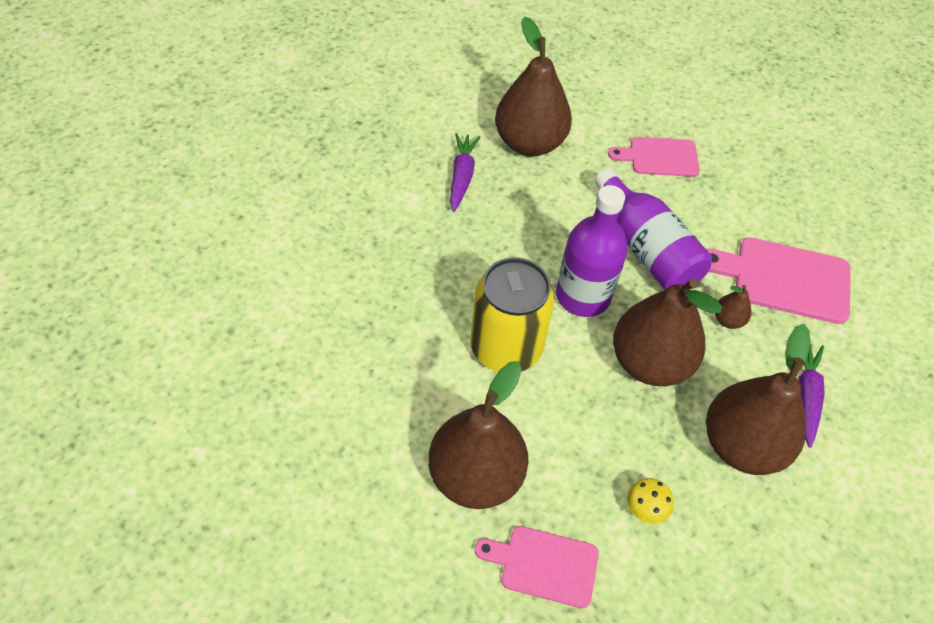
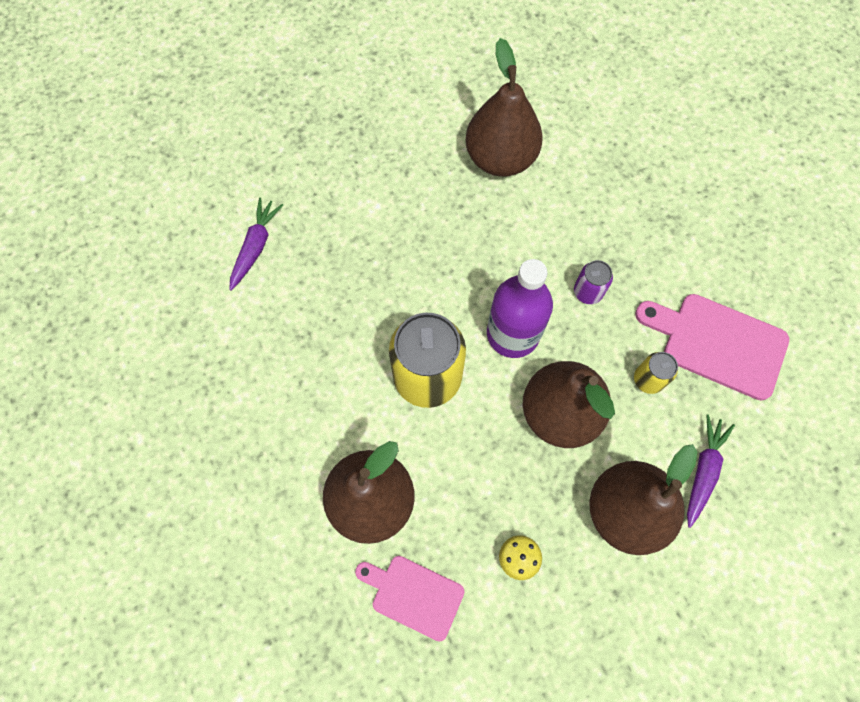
camera: 15 degrees right, 15 degrees up
(462, 176) = (426, 188): purple carrot -> purple carrot (256, 246)
(646, 249) = (588, 292): purple bottle -> purple can
(659, 157) = (628, 190): pink cutting board -> none
(728, 320) = (648, 379): brown pear -> yellow can

